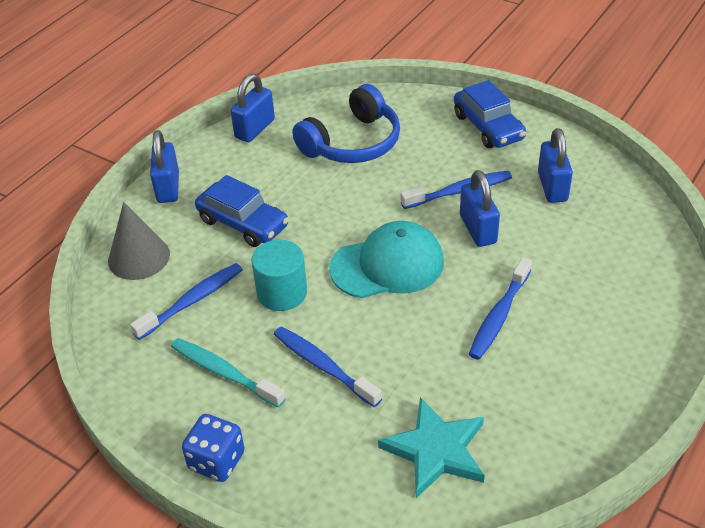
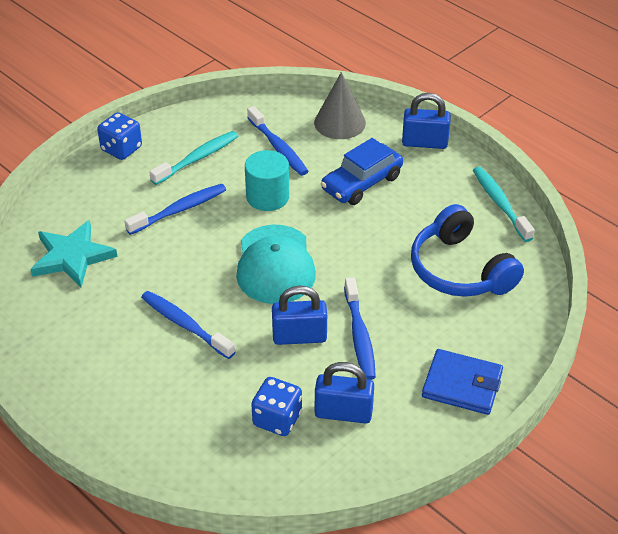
camera: 100 degrees right, 0 degrees up
(255, 129) = (500, 203): blue padlock -> turquoise toothbrush
(488, 127) = (462, 385): blue car -> blue wallet
(581, 225) = (277, 419): none -> blue dice

